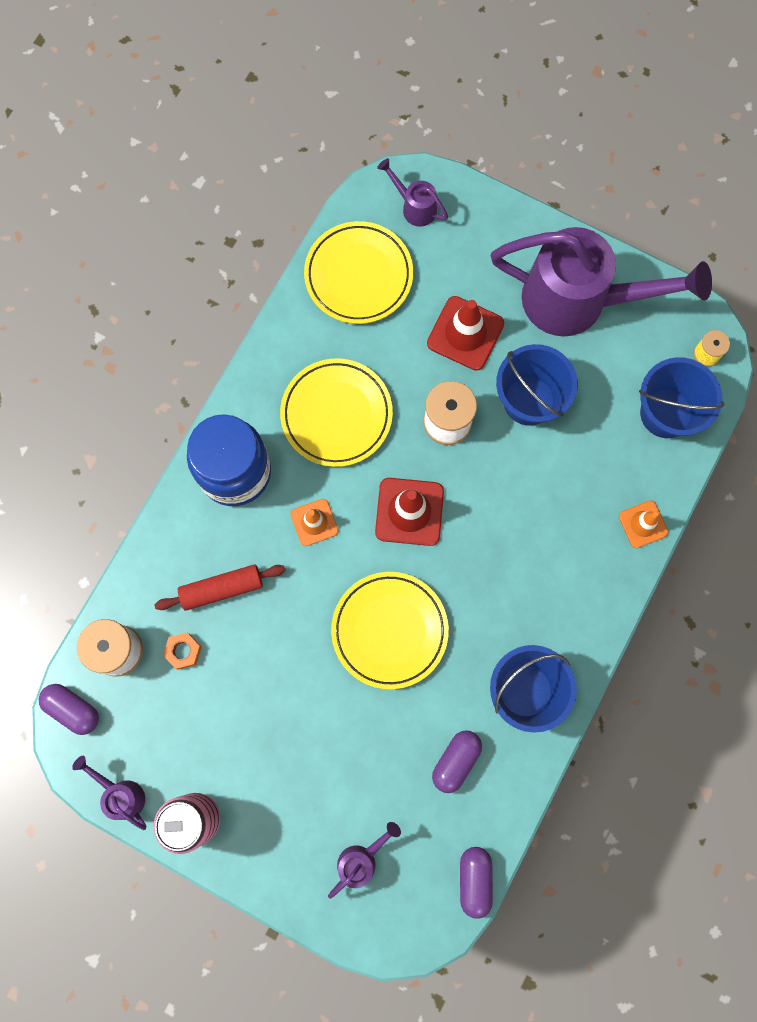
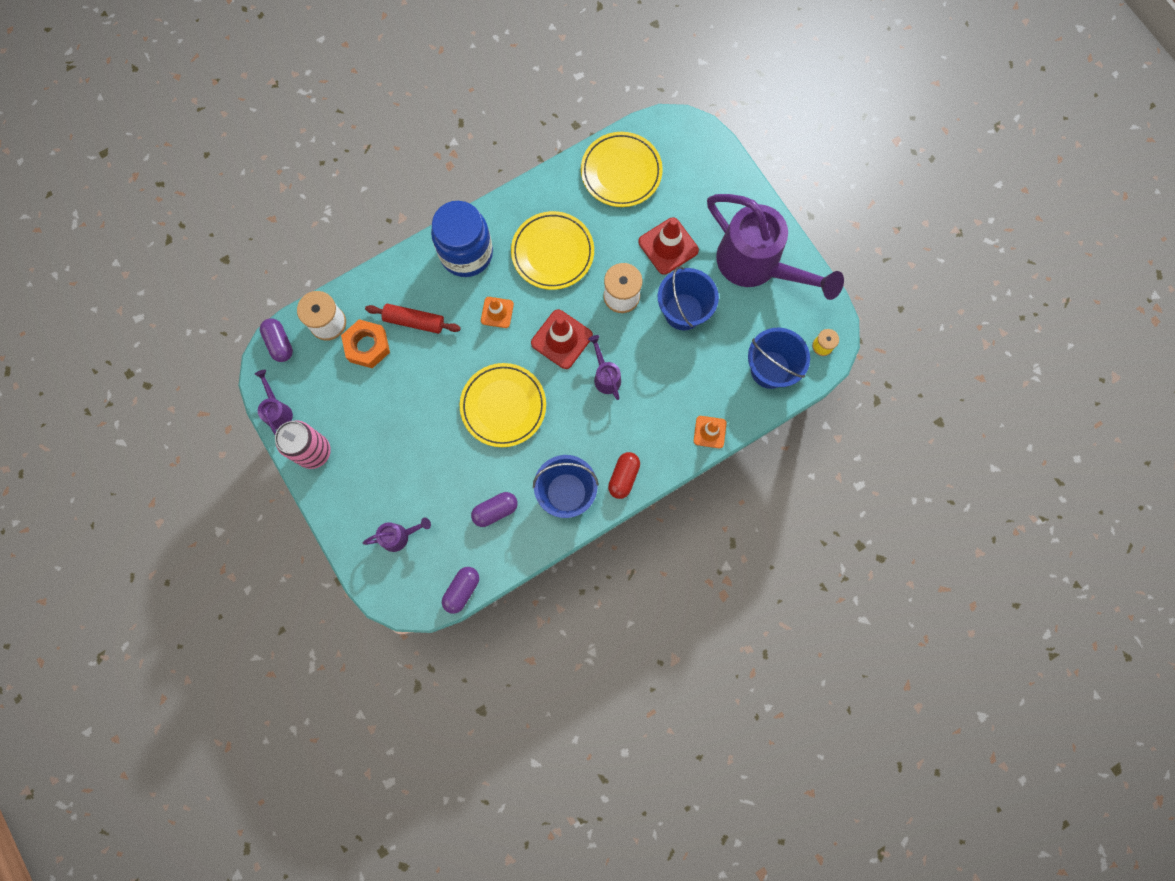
camera: 30 degrees right, 0 degrees up
(183, 651) = (367, 346): orange nut -> orange nut, size x1.75
(414, 206) = (685, 147): purple watering can -> purple watering can (605, 376)
(578, 634) = (623, 477): none -> red capsule

